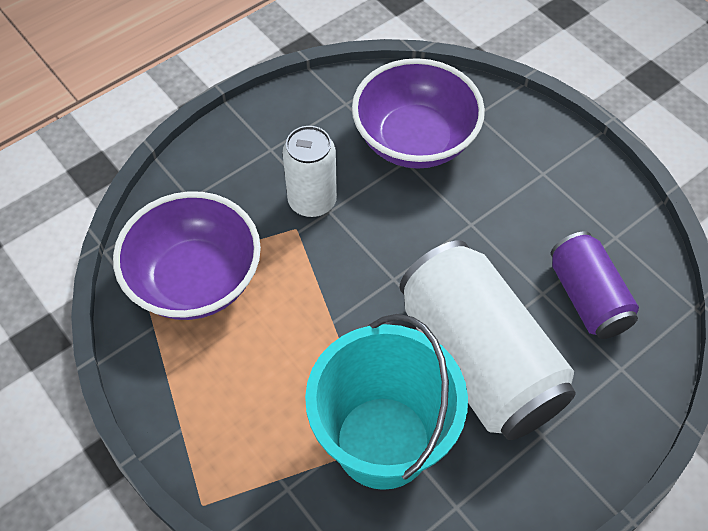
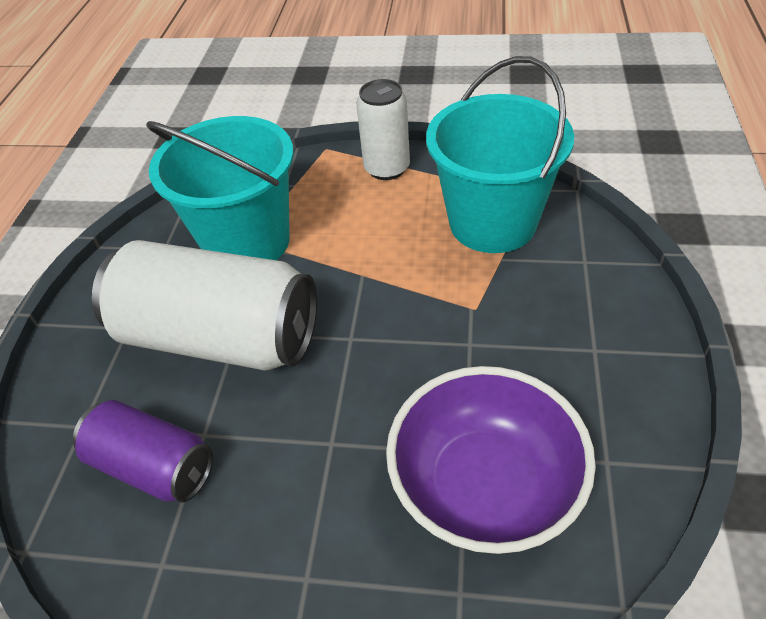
camera: 140 degrees right, 10 degrees down
(195, 279) = (492, 222): purple bowl -> turquoise bucket
(312, 201) = (494, 339): white can -> white can (387, 168)

